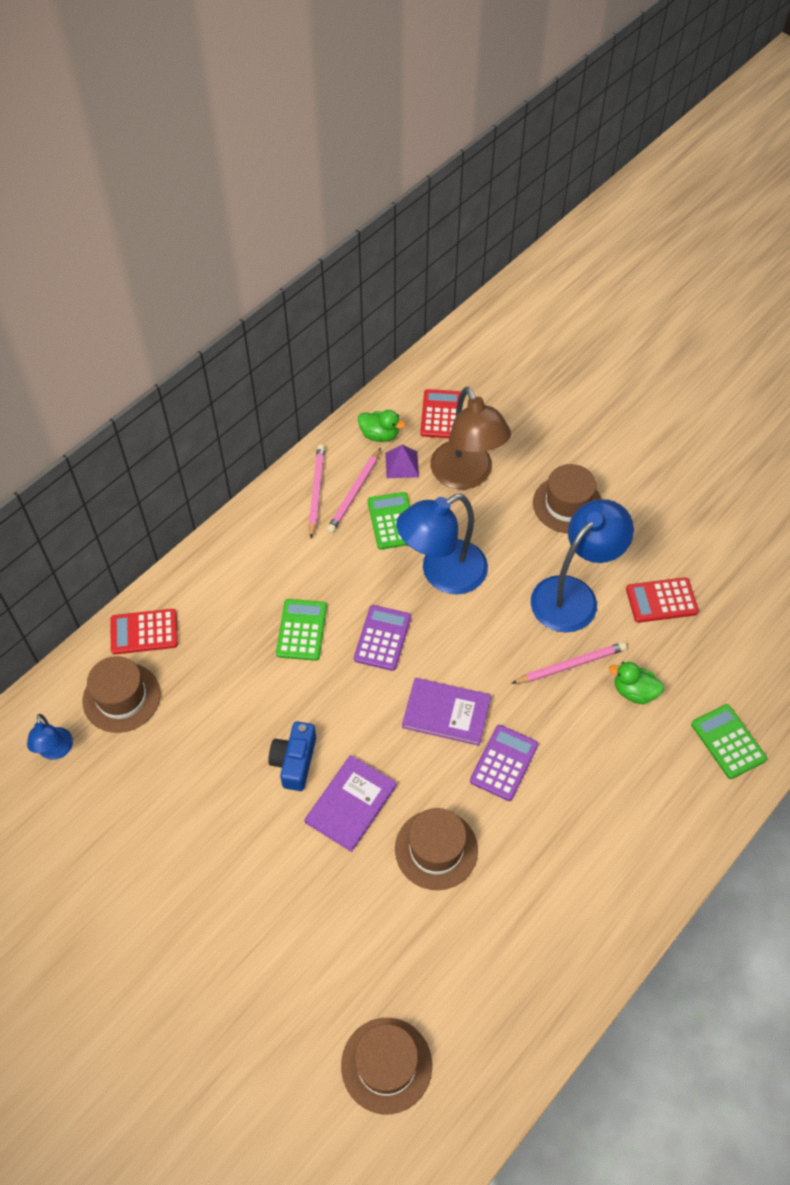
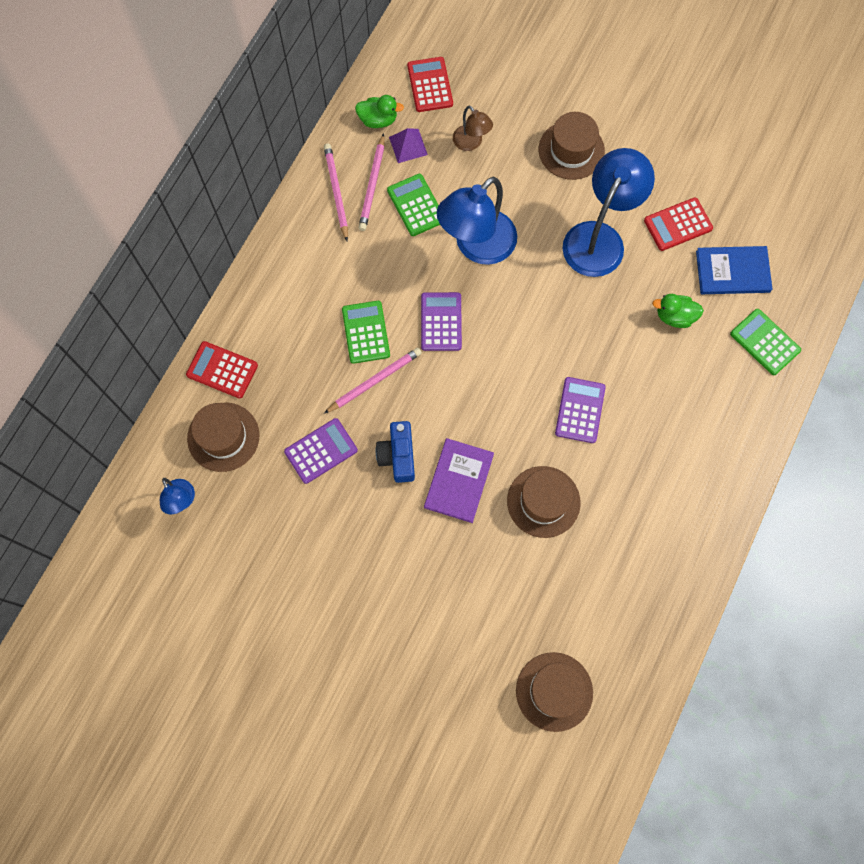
camera: 15 degrees left, 15 degrees up
(144, 632) = (222, 370): red calculator -> red calculator turned 45 degrees clockwise
(216, 736) = (321, 451): none -> purple calculator
(446, 713) = (517, 377): purple book -> none
(466, 476) = (471, 143): brown lamp -> brown lamp, size x0.50
(570, 665) = (614, 306): pink pencil -> pink pencil (374, 381)
(709, 661) = (732, 272): none -> blue book

